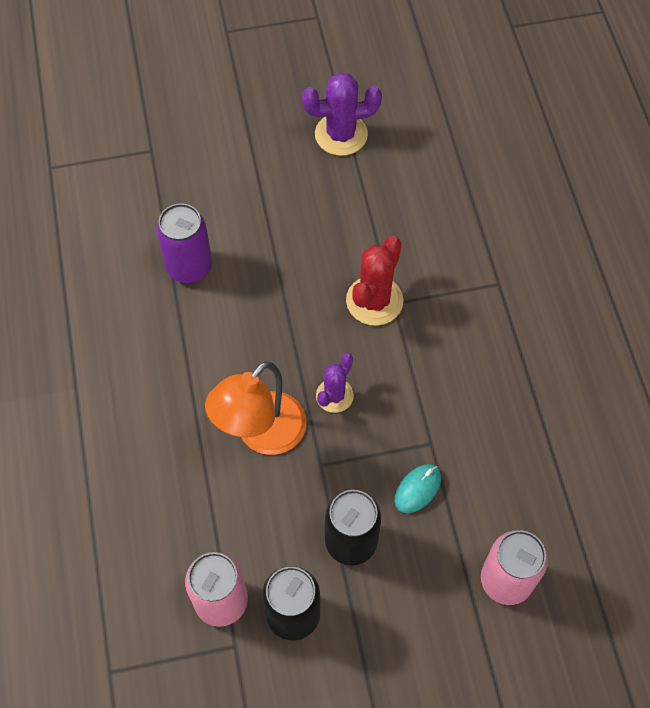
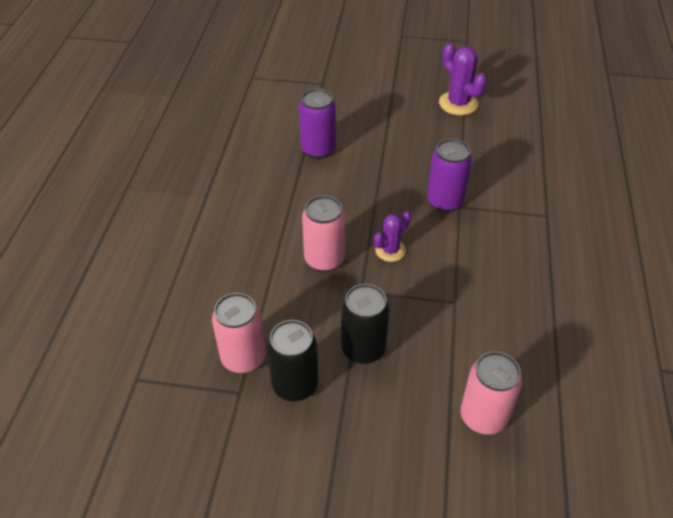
camera: 20 degrees right, 15 degrees down
(261, 435) = (324, 259): orange lamp -> pink can
(341, 134) = (458, 103): purple cactus -> purple cactus turned 45 degrees clockwise
(374, 301) = (445, 201): red cactus -> purple can
(417, 489) = (432, 329): turquoise mouse -> none

